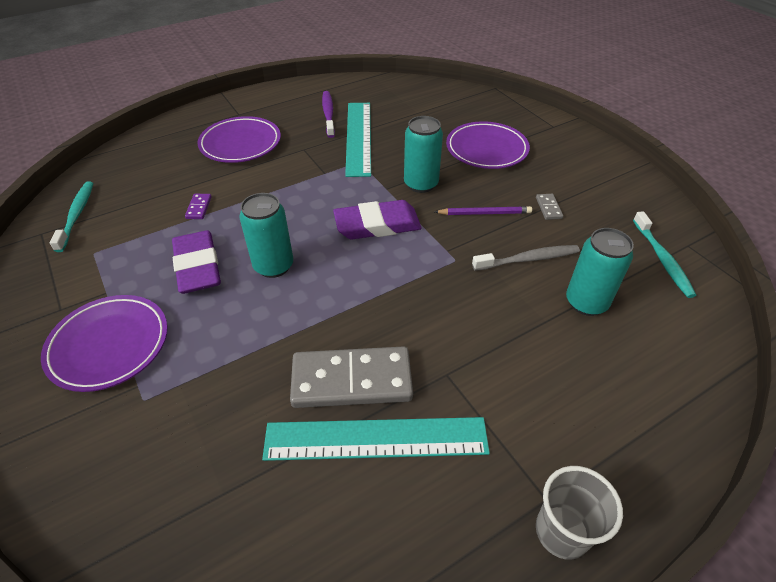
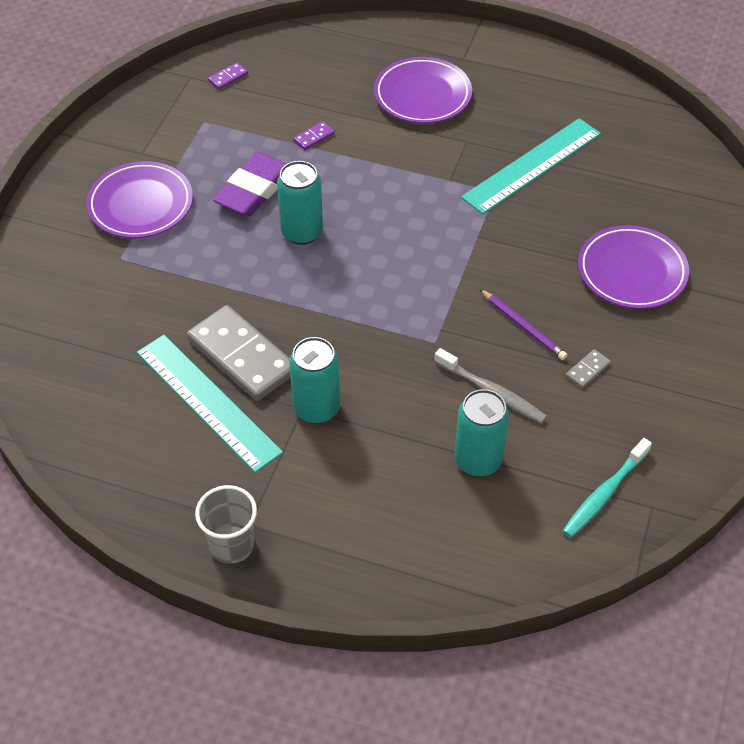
camera: 50 degrees right, 5 degrees up
(77, 215) = (228, 77): turquoise toothbrush -> purple domino
(328, 114) = (543, 118): purple toothbrush -> none
(377, 225) = (421, 262): purple eraser -> none
(421, 184) = (513, 256): turquoise can -> turquoise can (316, 408)

